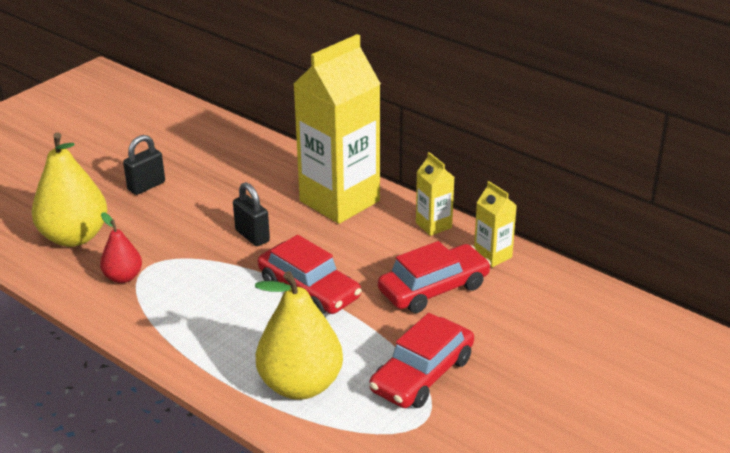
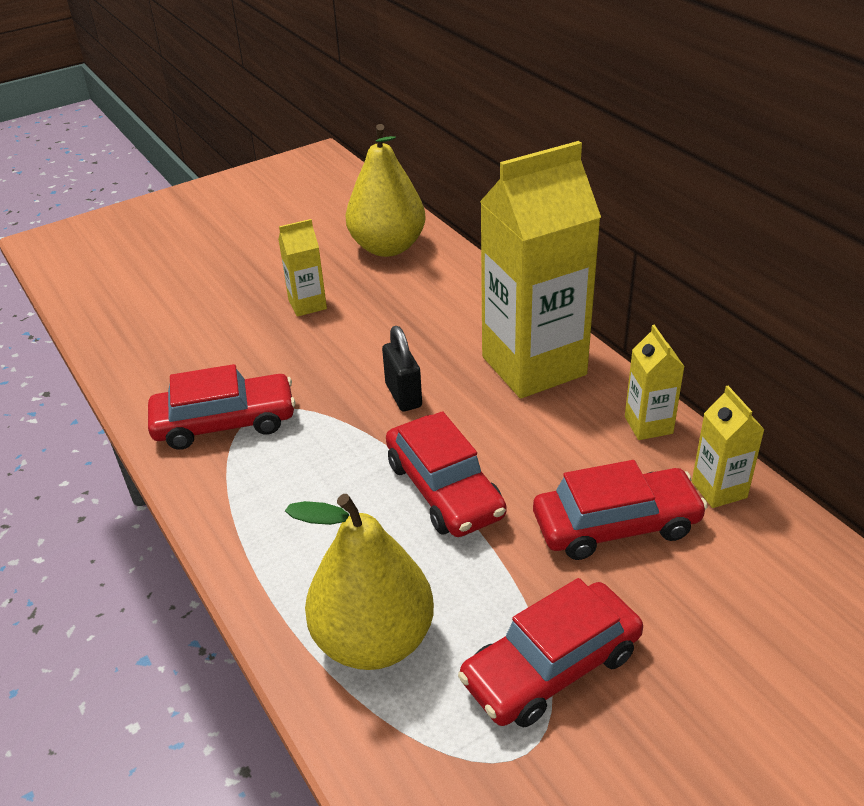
camera: 20 degrees right, 5 degrees up
(74, 237) = (196, 357): yellow pear -> yellow pear (387, 247)
(123, 277) = (225, 422): red pear -> red car
(146, 186) = (307, 305): black padlock -> yellow carton

